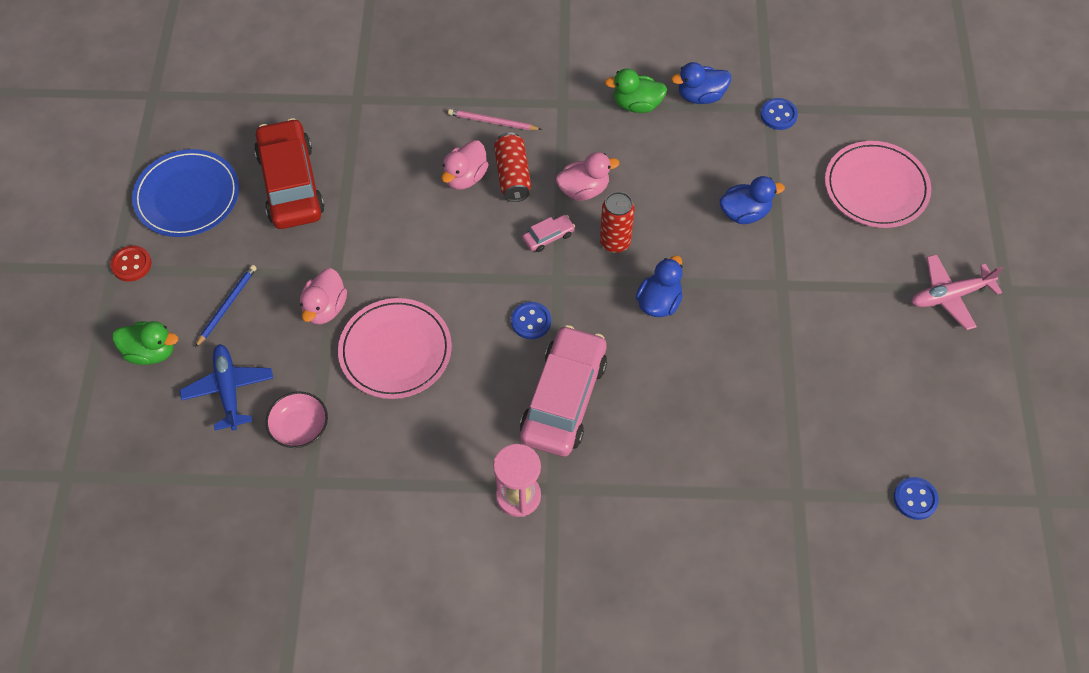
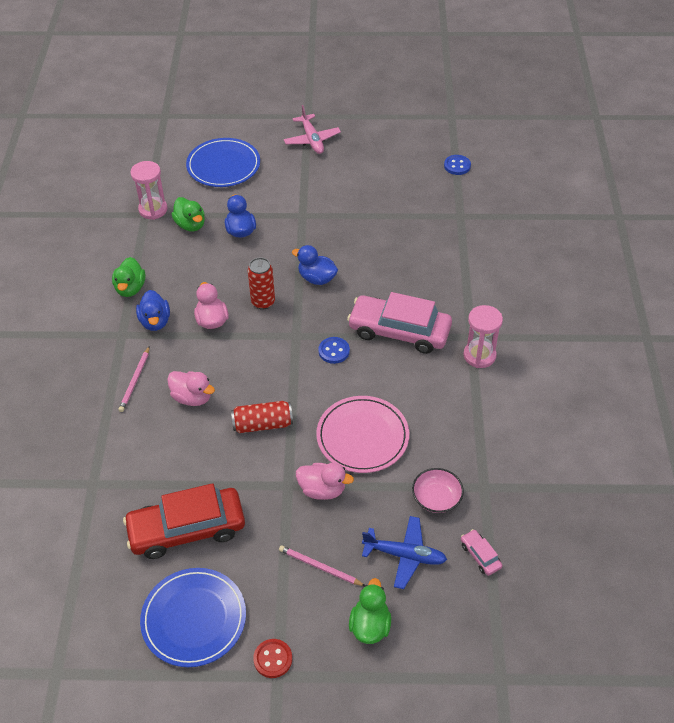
camera: 90 degrees left, 10 degrees down
(227, 305) = (320, 567): blue pencil -> pink pencil
(228, 389) = (405, 555): blue plane -> blue plane turned 150 degrees counterclockwise
(513, 175) = (193, 365): red can -> red can (262, 424)
(548, 237) = (256, 342): pink car -> pink car (480, 555)
(700, 96) = (128, 251): blue duck -> blue duck (155, 321)
(752, 157) = (190, 225): none -> green duck
(778, 115) = (153, 209): blue button -> pink hourglass
(876, 187) = (223, 165): pink plate -> blue plate

